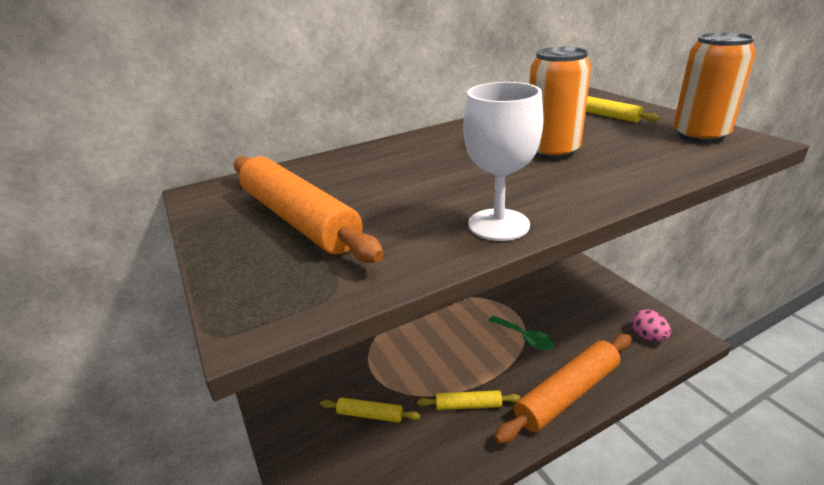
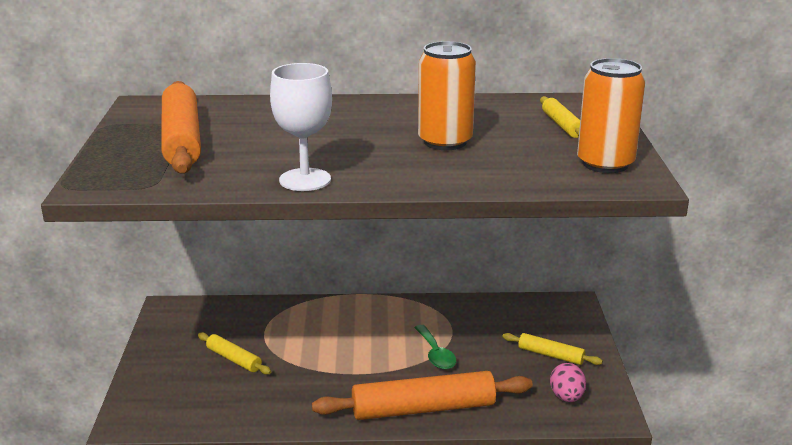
camera: 25 degrees right, 5 degrees down
(468, 405) = (323, 383): yellow rolling pin -> yellow rolling pin (551, 355)

